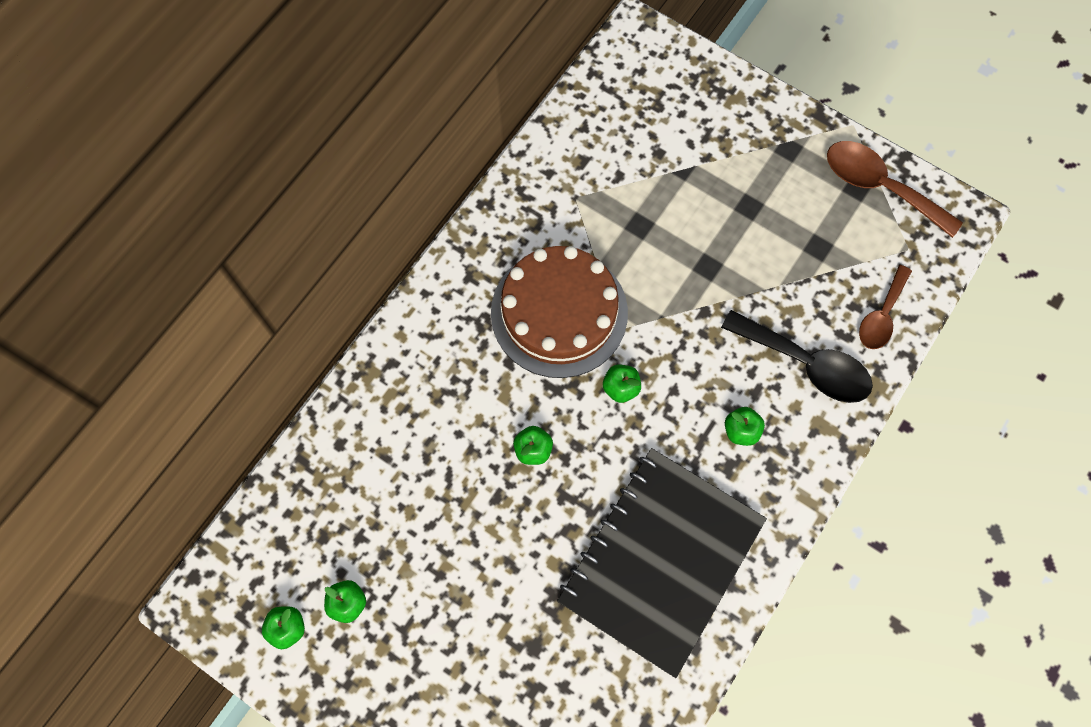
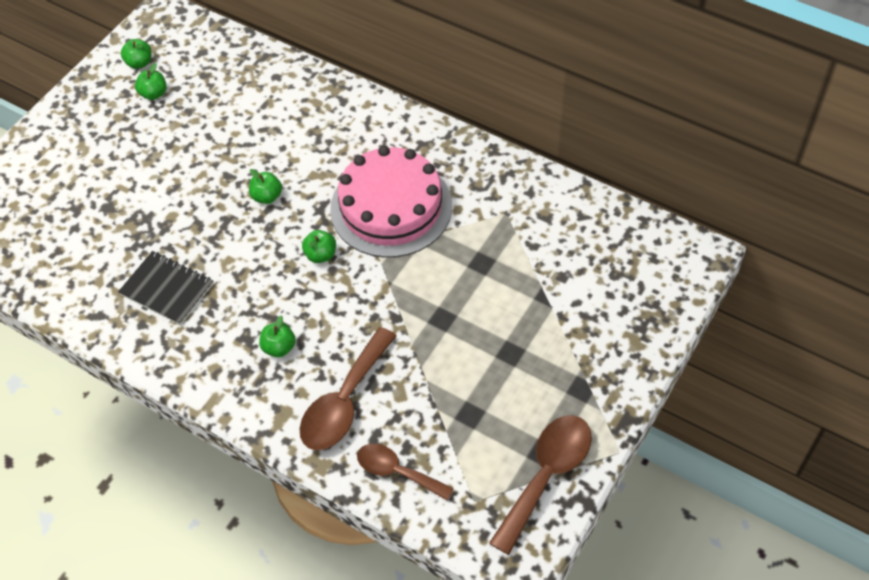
camera: 90 degrees right, 15 degrees down
(559, 312) = (391, 207): brown cake -> pink cake
(661, 560) = (167, 289): black notebook -> black notebook, size x0.49
(805, 363) = (344, 401): black spoon -> brown spoon

